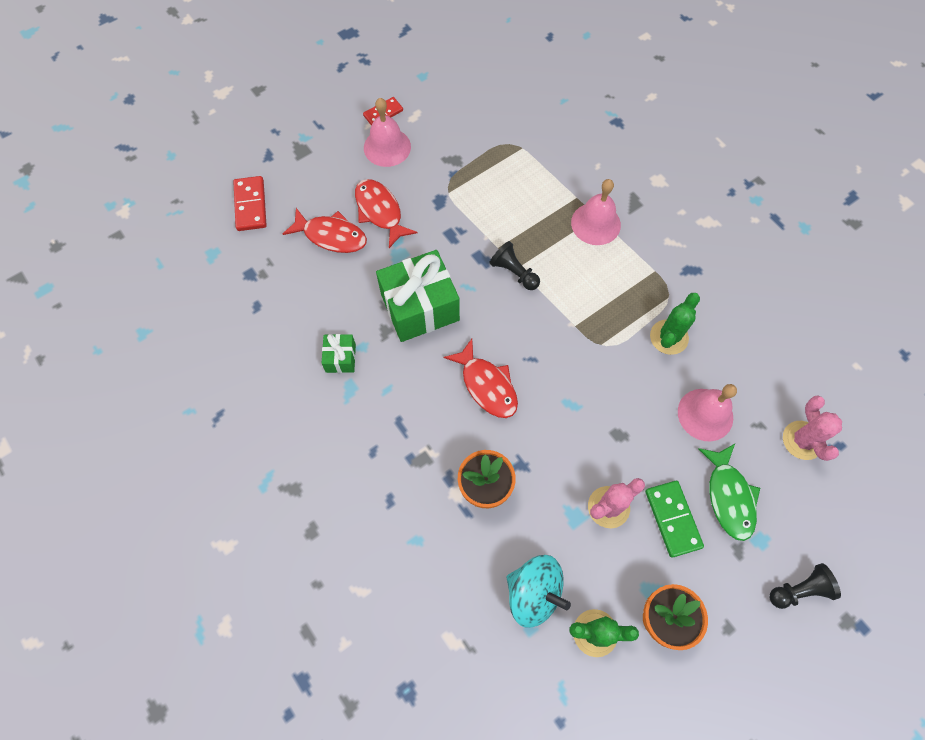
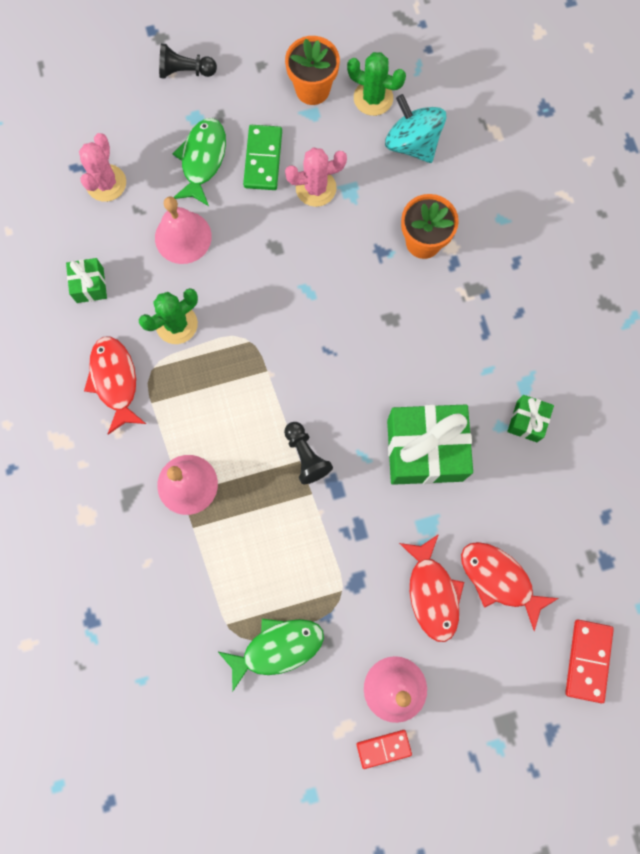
camera: 160 degrees left, 10 degrees up
(479, 145) = (277, 648): none -> green fish
(487, 385) = (384, 339): red fish -> red fish (115, 381)
(759, 344) = (90, 285): none -> green gift

